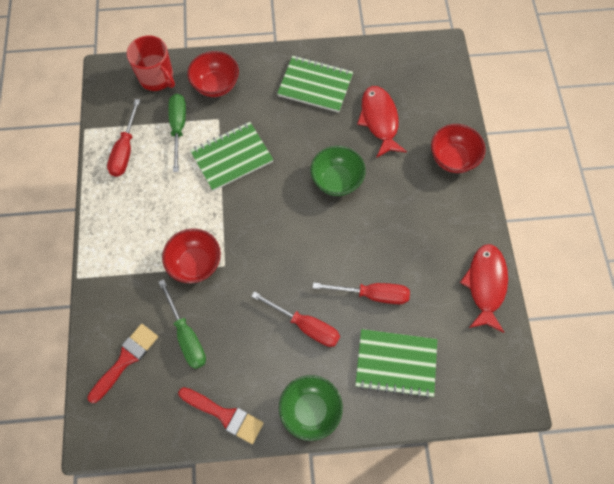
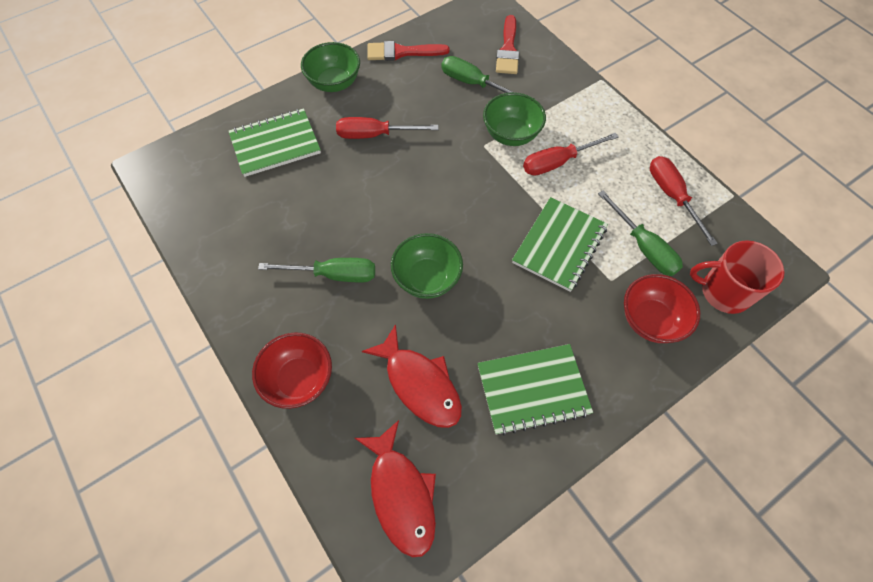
camera: 150 degrees right, 5 degrees down
(195, 263) = (511, 134): red bowl -> green bowl
(372, 294) = (325, 187): red screwdriver -> red screwdriver (558, 162)
(400, 217) = (333, 274): none -> green screwdriver
(485, 284) = (208, 250): red fish -> red fish (401, 494)

